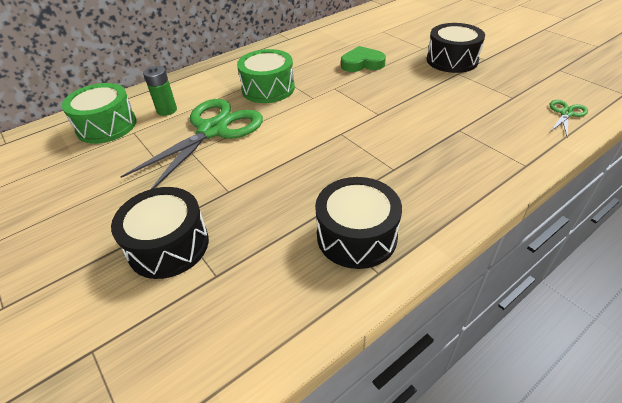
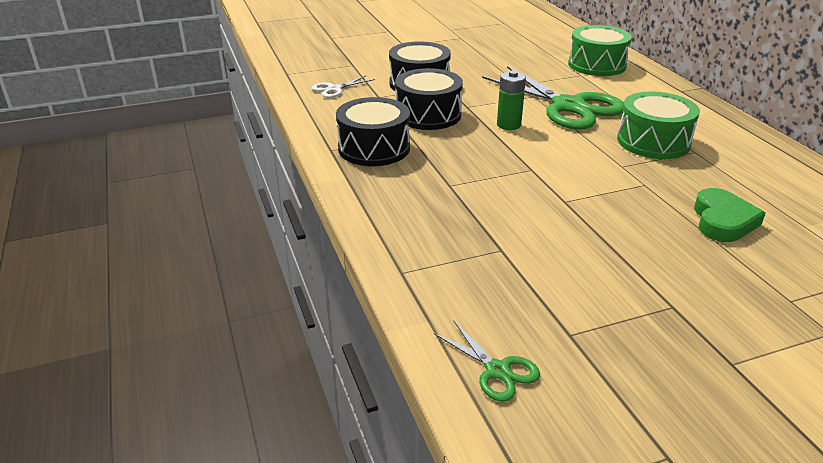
camera: 105 degrees right, 10 degrees down
(167, 110) = (617, 88): green battery -> green battery (508, 125)
(199, 338) = (334, 89): none -> white scissors
(452, 60) = (729, 317): black drum -> black drum (428, 115)

